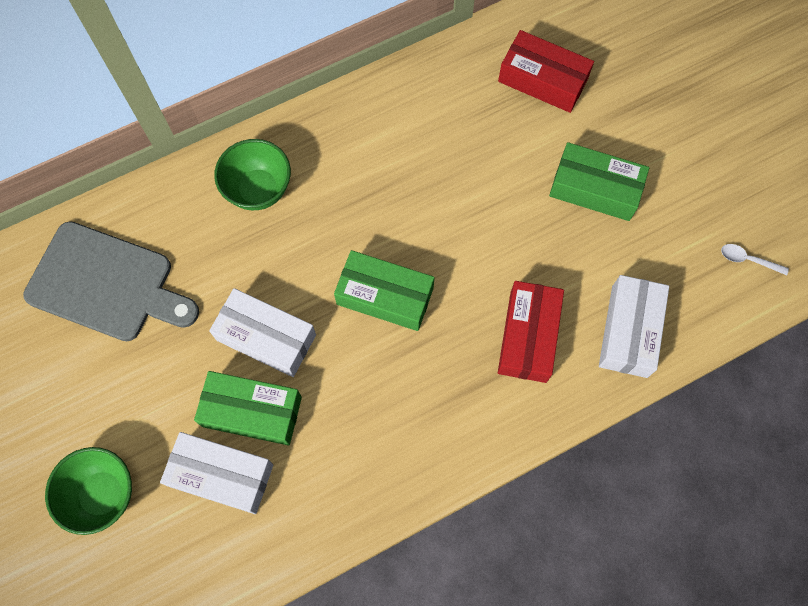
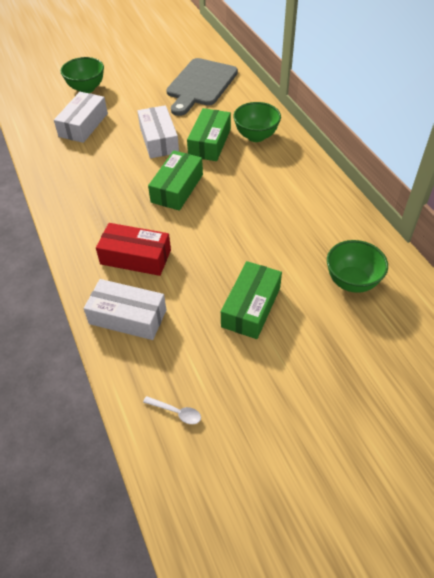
camera: 95 degrees right, 20 degrees down
(252, 411) = (116, 135): green box -> green box (209, 142)
(266, 337) = (159, 140): white box -> white box turned 45 degrees counterclockwise
(542, 80) = (352, 282): red box -> green bowl
(748, 260) = (176, 412): white spoon -> white spoon turned 90 degrees clockwise

